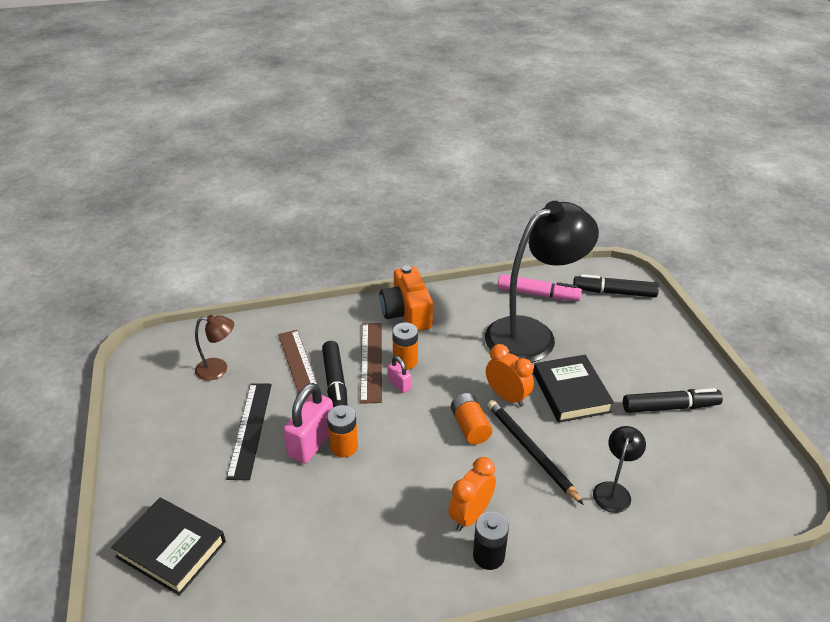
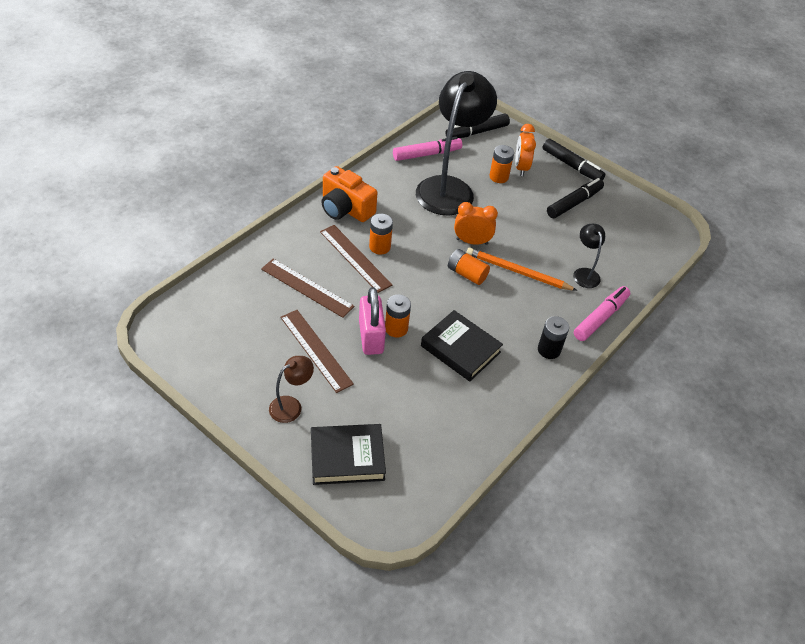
camera: 40 degrees left, 10 degrees up
(218, 369) = (241, 318): brown lamp -> brown lamp (291, 405)
(250, 429) = (316, 350): black ruler -> brown ruler
(335, 384) = (345, 287): black marker -> black marker (571, 166)
(399, 384) = (392, 266): pink padlock -> none
(470, 515) = (517, 331): orange clock -> orange clock (521, 167)
(531, 451) = (517, 272): black pencil -> orange pencil
(571, 392) = (509, 220): black book -> black book (460, 349)
(589, 553) = (600, 318): none -> pink marker
(599, 344) = (499, 177): none -> orange battery

